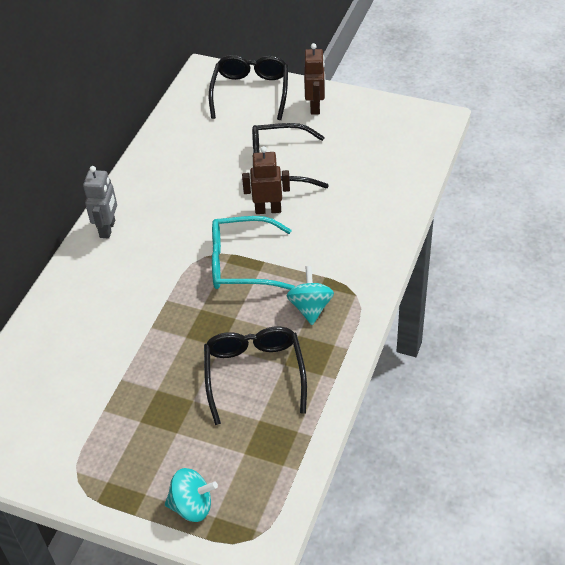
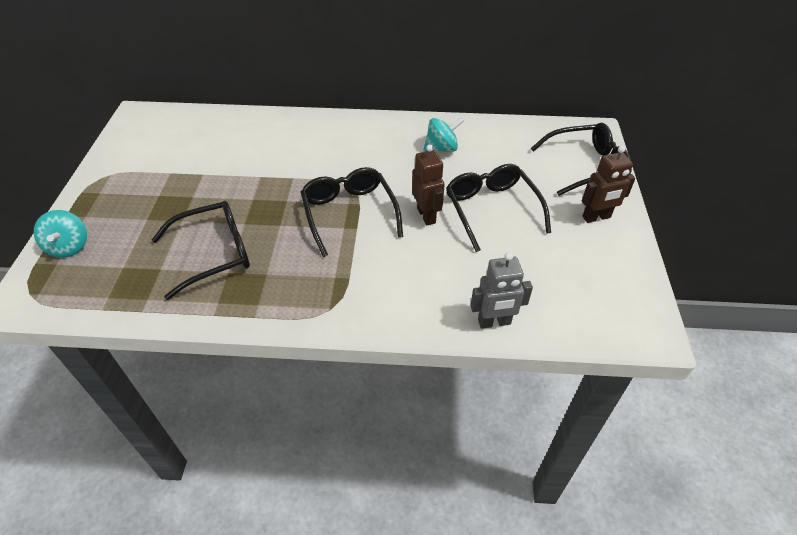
camera: 70 degrees right, 0 degrees up
(108, 229) = (365, 126): grey robot -> grey robot (494, 322)
(242, 263) = (349, 214): turquoise glasses -> black glasses
(310, 307) = (304, 275): turquoise spinning top -> turquoise spinning top (441, 148)

